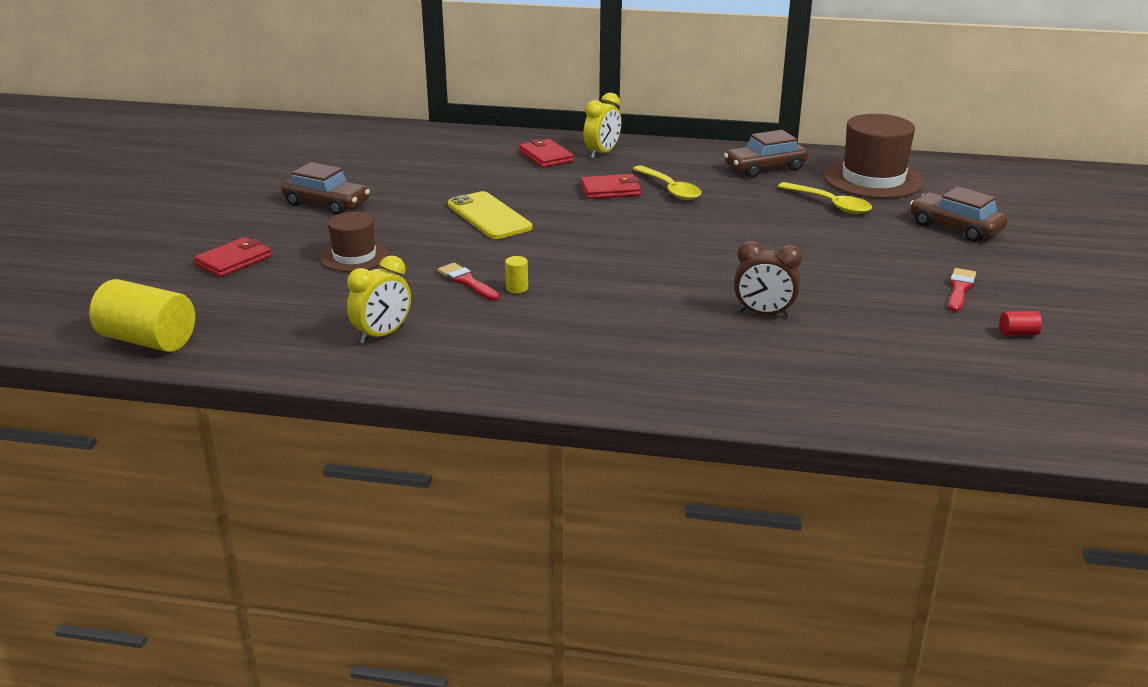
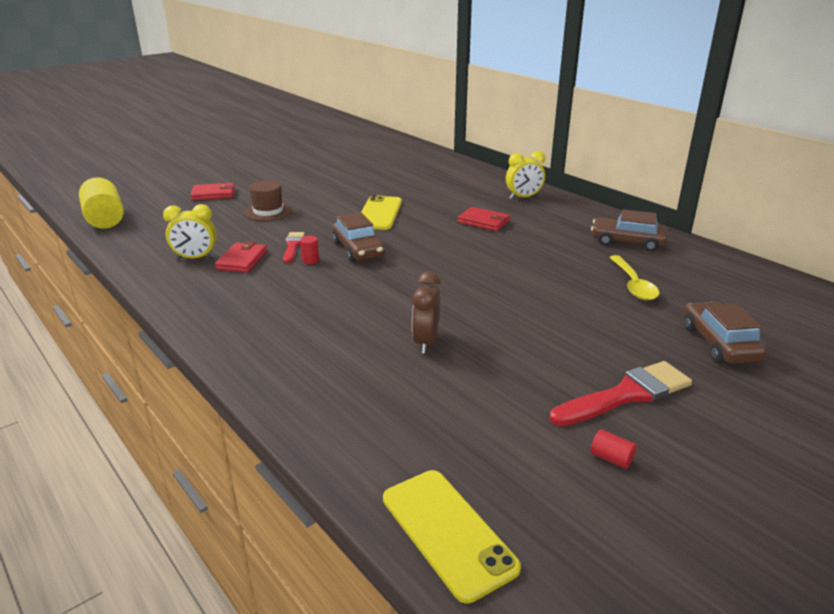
camera: 40 degrees right, 0 degrees up
(327, 203) = (311, 179): brown car -> brown car (358, 249)
(517, 288) = (310, 260): yellow cylinder -> red cylinder
(546, 156) = (482, 189): red wallet -> red wallet (242, 260)
(670, 189) = (526, 234): yellow spoon -> none
(764, 314) = (426, 342): brown clock -> brown clock turned 45 degrees clockwise
(873, 179) = (709, 279): brown hat -> none
(960, 289) = (626, 395): red brush -> red brush, size x1.73
(1008, 424) = (447, 532): none -> yellow phone

